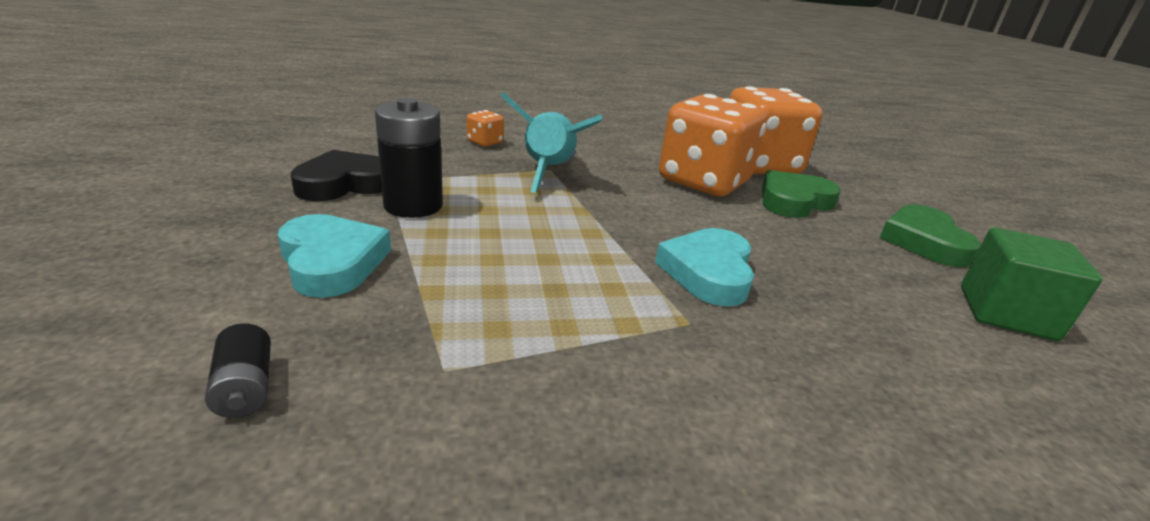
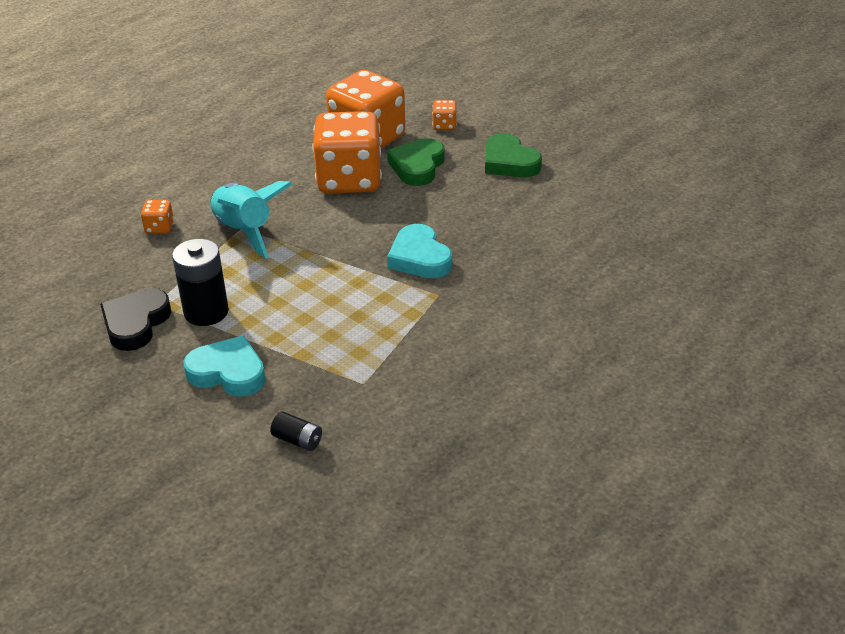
camera: 35 degrees left, 10 degrees up
(858, 187) = (444, 126): none -> orange dice
(1006, 313) = (570, 198): green cube -> none

